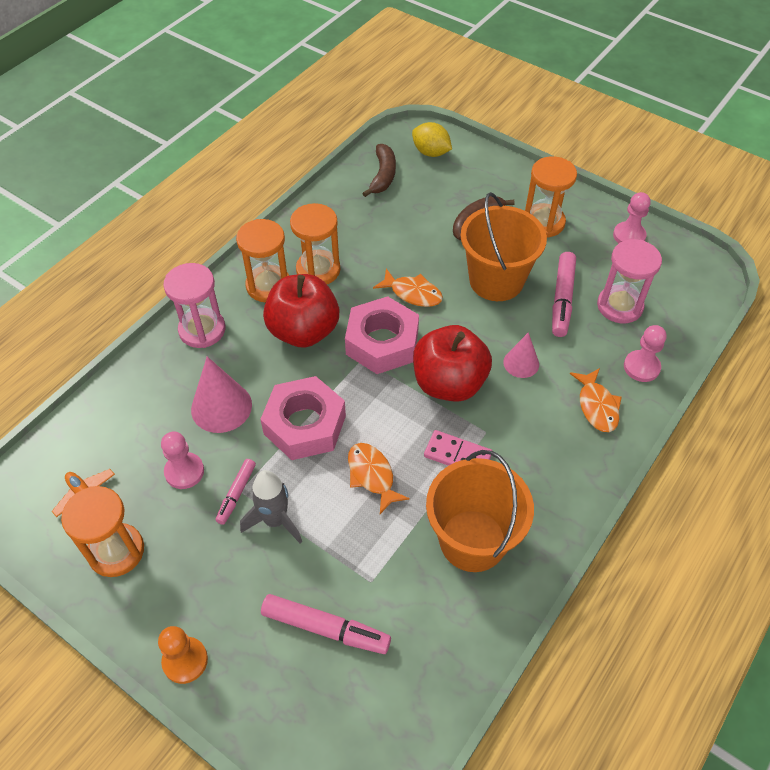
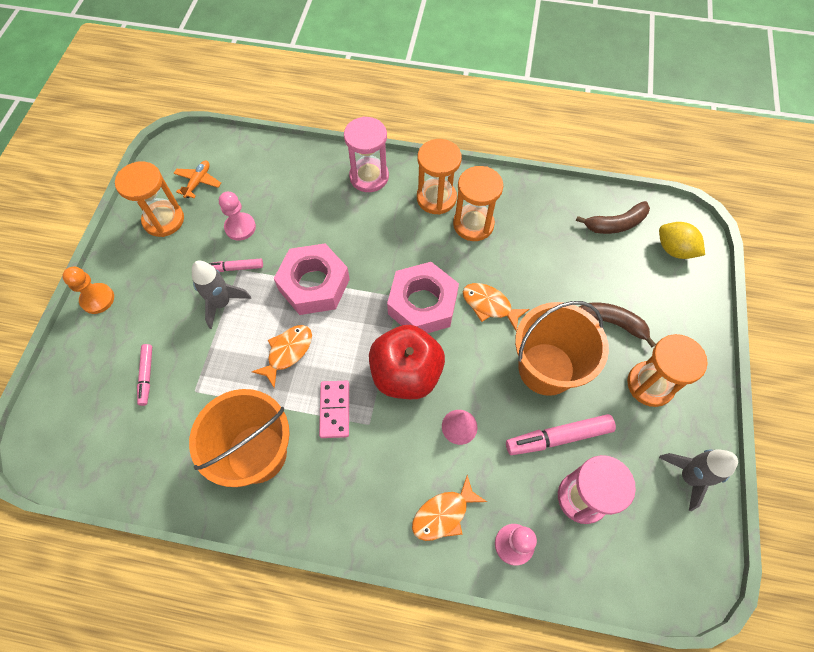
camera: 65 degrees right, 10 degrees up
(221, 407) = (305, 223): pink cone -> none
(303, 331) = (404, 243): red apple -> none
(326, 628) = (146, 376): pink marker -> pink marker, size x0.60
(412, 293) = (489, 305): orange fish -> orange fish turned 120 degrees clockwise
(431, 152) = (674, 250): yellow lemon -> yellow lemon turned 60 degrees counterclockwise
(629, 236) = (688, 477): pink pawn -> grey rocket

